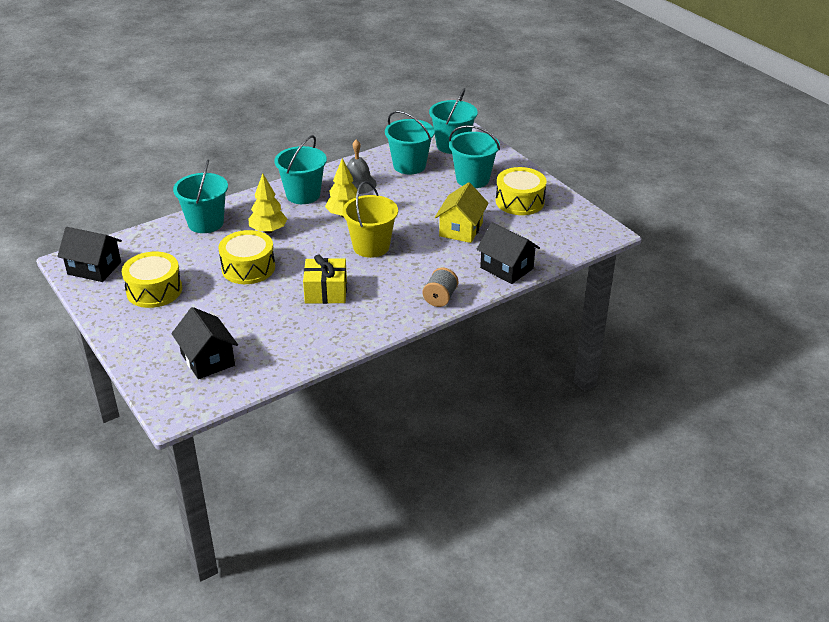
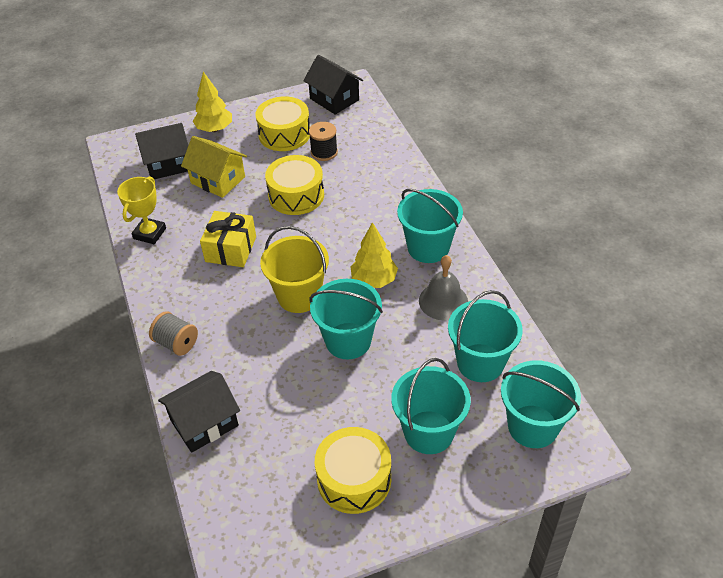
camera: 105 degrees right, 10 degrees up
(94, 268) = (334, 99): black house -> black house turned 75 degrees counterclockwise
(183, 262) = (324, 152): none -> black spool
(206, 223) = (389, 168): turquoise bucket -> turquoise bucket (348, 341)
(268, 230) = (360, 214): yellow tree -> yellow tree (214, 129)
(315, 346) = (149, 233): none -> yellow trophy
(461, 229) = (306, 391): yellow house -> yellow house (218, 180)

